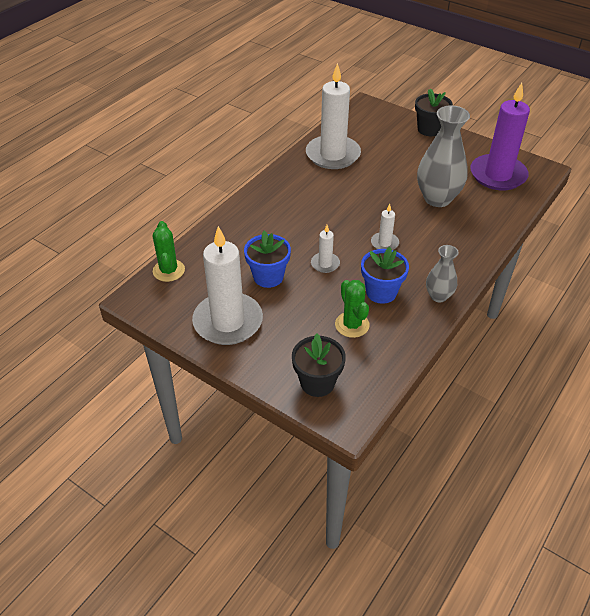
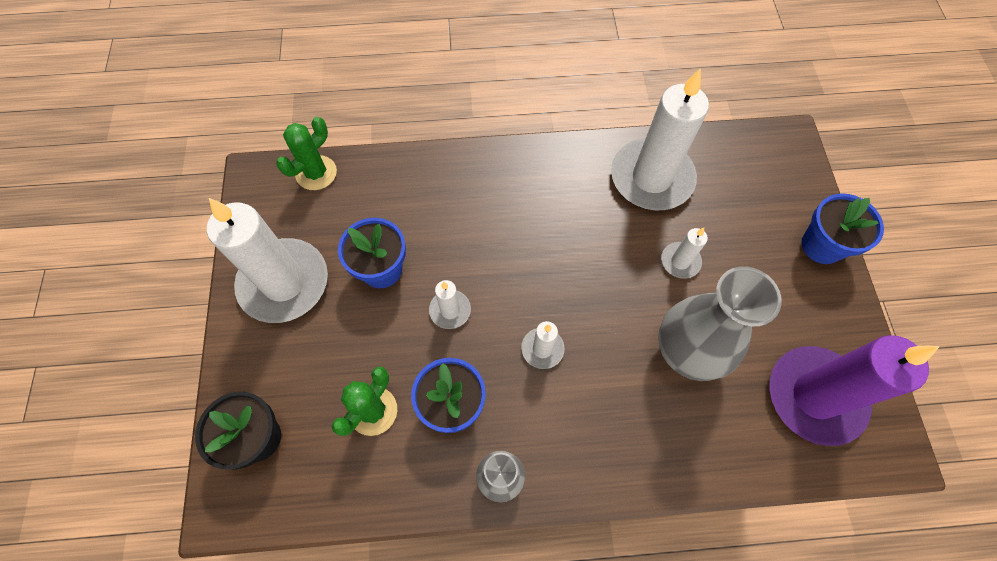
camera: 50 degrees right, 20 degrees up
(389, 173) = (680, 261): none -> white candle
(429, 129) = (822, 245): black flower pot -> blue flower pot

